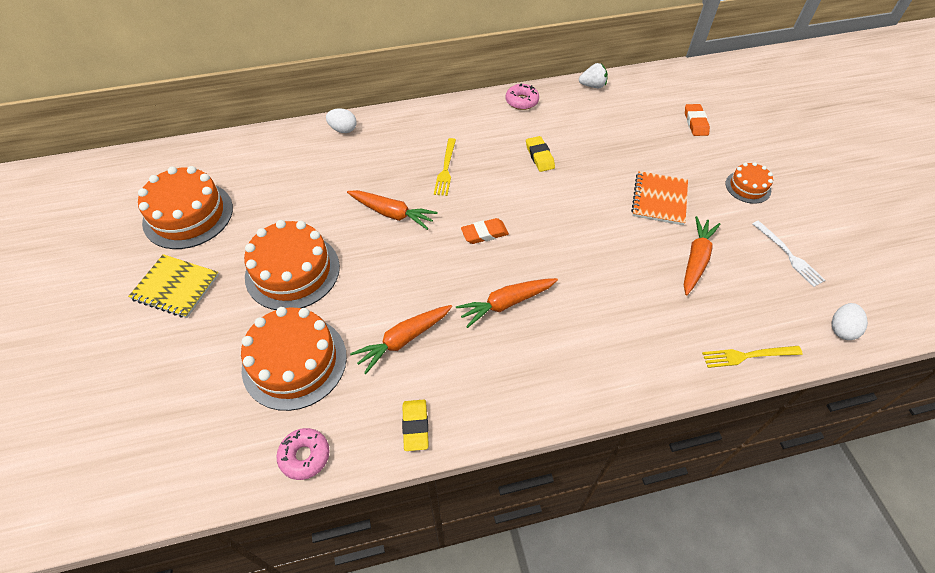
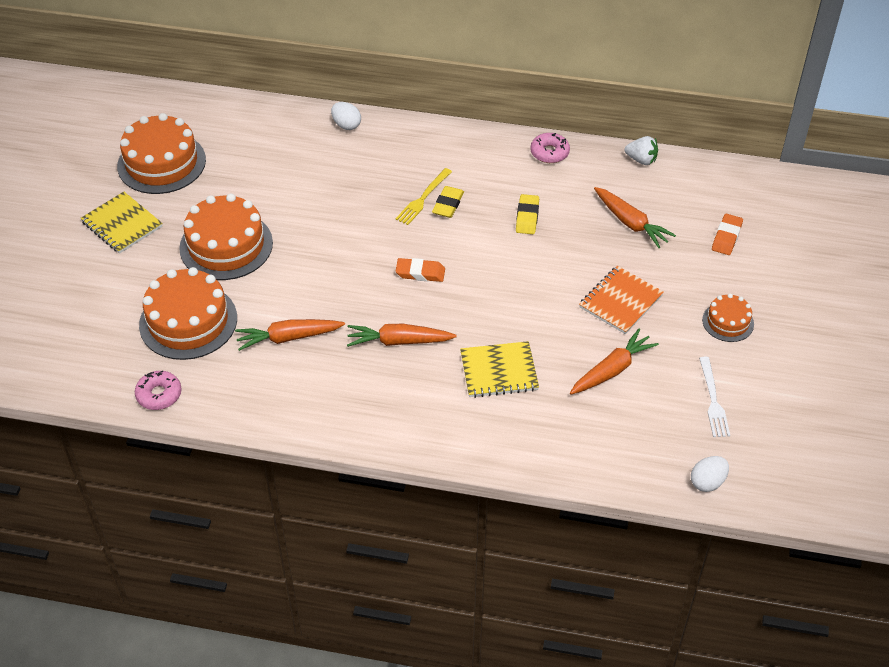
camera: 25 degrees right, 5 degrees down
(392, 213) = (344, 224): orange carrot -> orange carrot (630, 223)
(415, 426) = (258, 408): yellow eraser -> yellow eraser (448, 205)
(608, 297) = (499, 371): none -> yellow notebook
(747, 356) = (593, 468): yellow fork -> none

